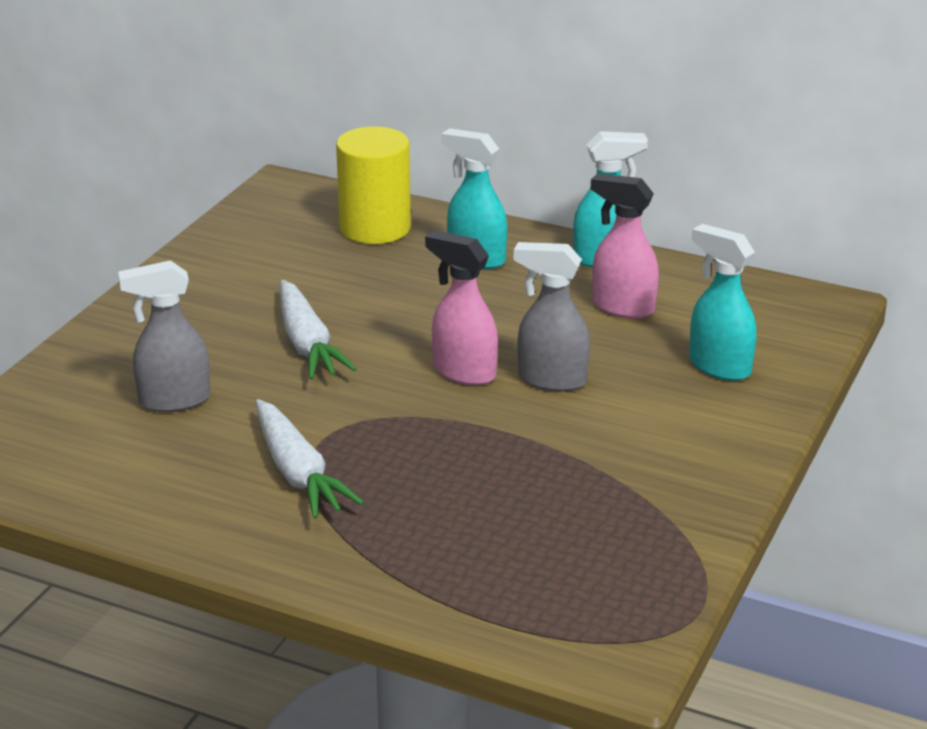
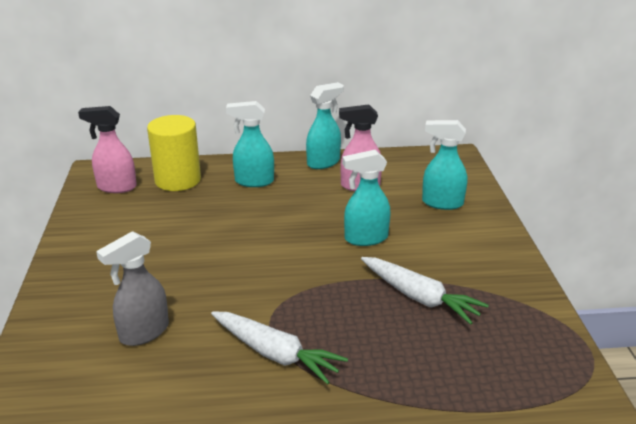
camera: 30 degrees left, 0 degrees up
(307, 344) = (201, 263): white carrot -> white carrot (419, 297)
(463, 372) = (312, 250): pink spray bottle -> pink spray bottle (116, 187)
(551, 380) = (365, 238): grey spray bottle -> turquoise spray bottle

